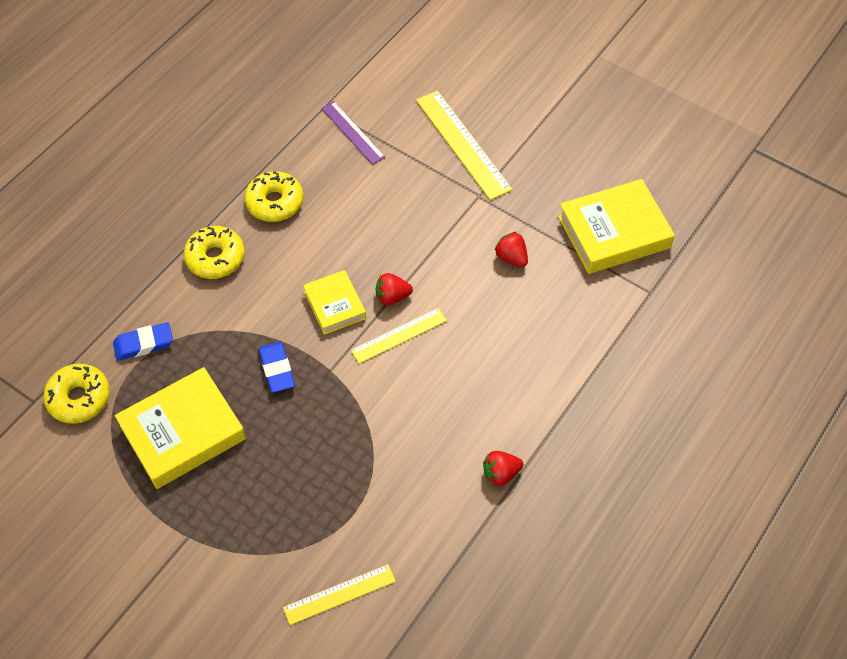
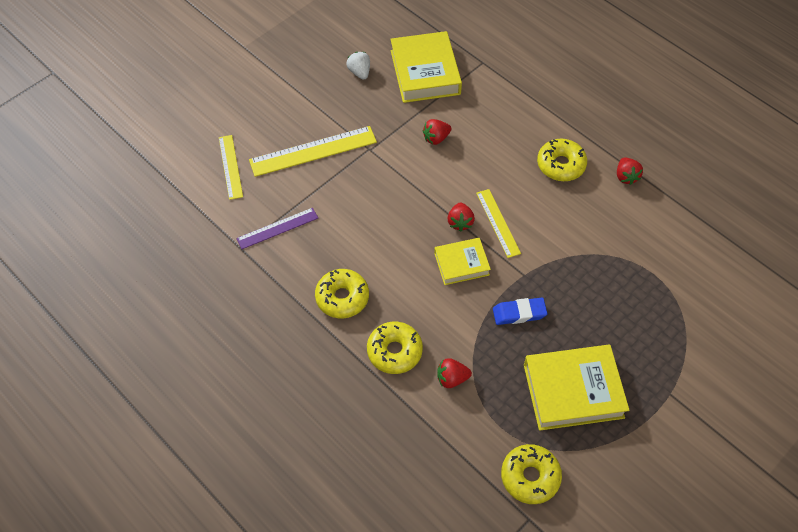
camera: 80 degrees left, 0 degrees up
(144, 344) = (479, 418): blue eraser -> none
(183, 432) = (573, 391): yellow book -> yellow book turned 75 degrees counterclockwise
(188, 314) = (452, 378): none -> red strawberry
(339, 594) = (719, 291): yellow ruler -> yellow ruler (230, 167)
(502, 395) = (561, 165): none -> yellow donut
(593, 167) = (359, 72): none -> white strawberry

